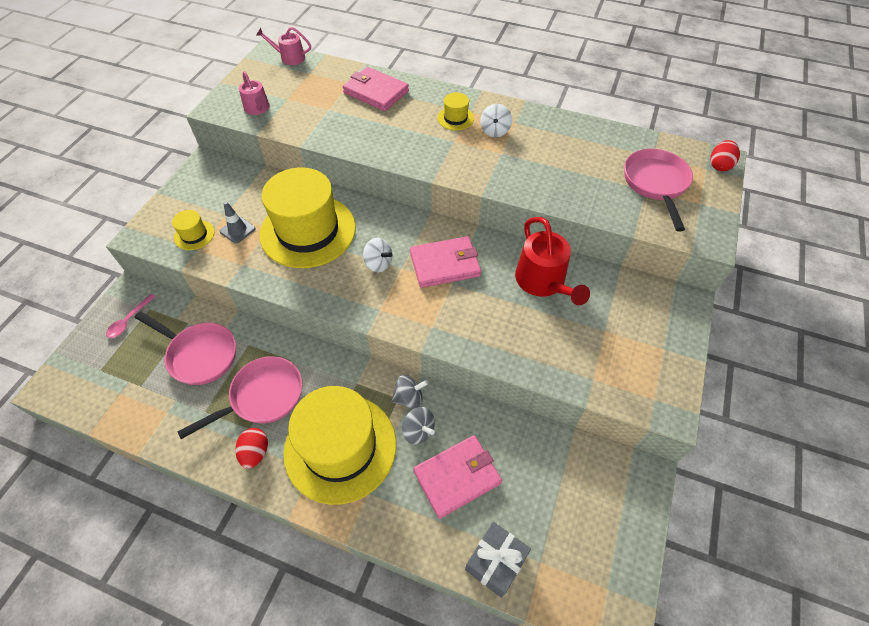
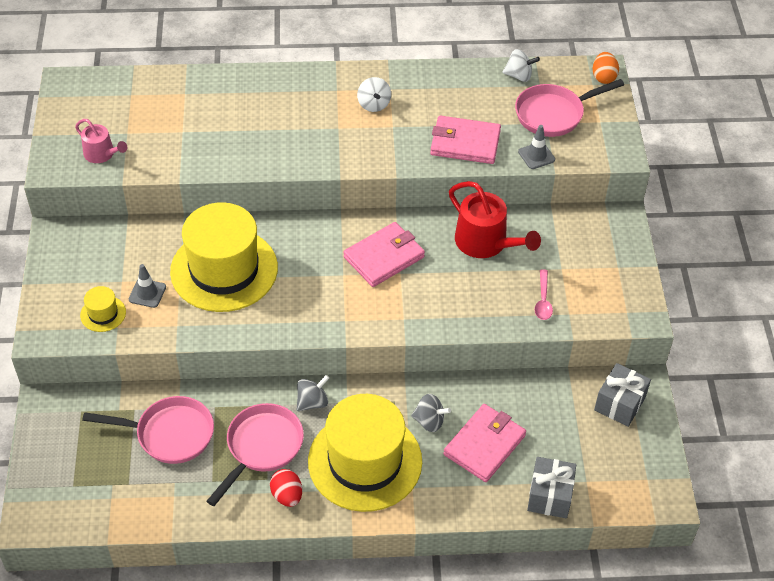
camera: 25 degrees left, 5 degrees down
(129, 320) = (67, 430): pink spoon -> pink spoon (543, 300)
(289, 58) = (94, 82): pink watering can -> none
(376, 92) = (222, 96): pink wallet -> pink wallet (465, 143)
(378, 263) = (318, 278): white spinning top -> white spinning top (519, 76)
(409, 398) = (405, 397): grey spinning top -> grey spinning top (312, 402)
(455, 118) = (325, 102): yellow hat -> none
(611, 488) = (619, 403): none -> grey gift
(622, 216) = (536, 156): none -> grey traffic cone
(655, 184) = (553, 114): pink pan -> pink pan turned 90 degrees counterclockwise
(719, 165) = (603, 77): red egg -> orange egg

